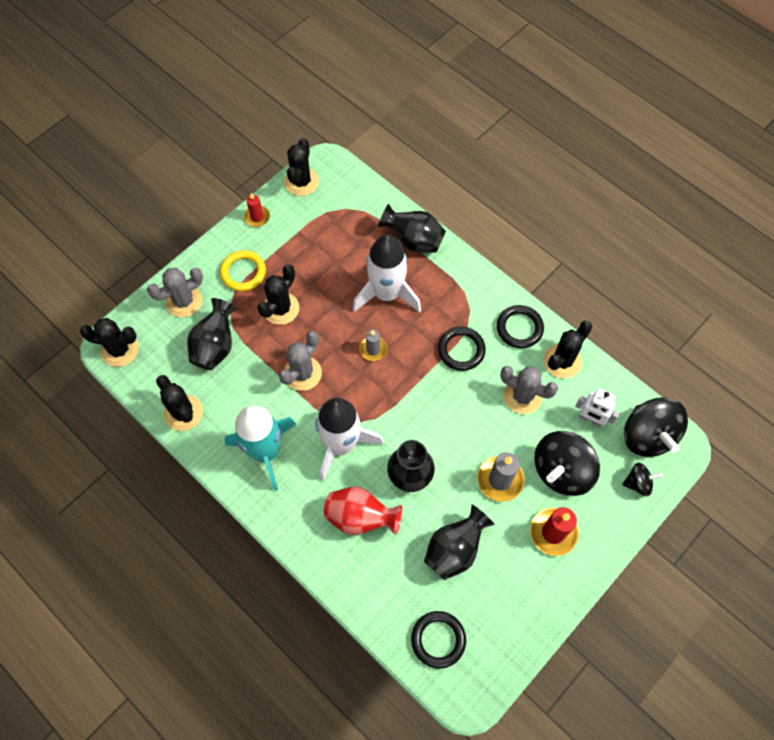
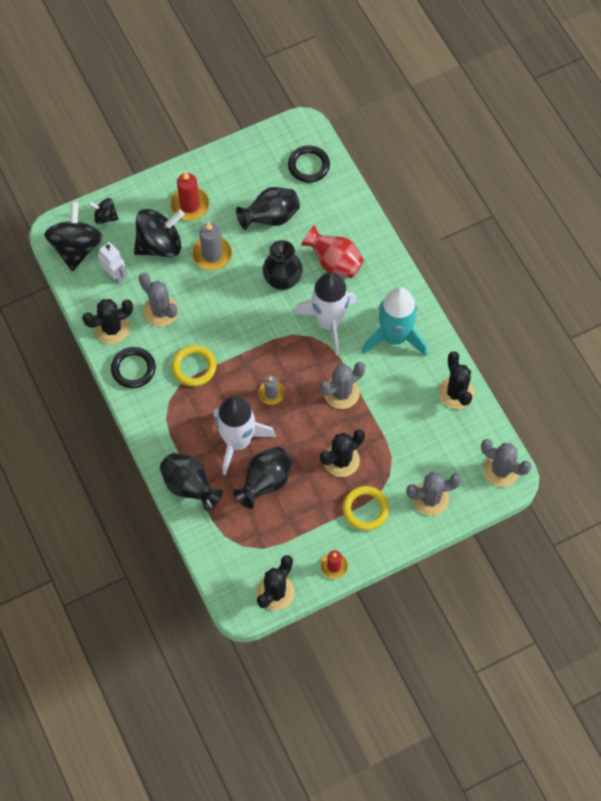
camera: 160 degrees left, 0 degrees up
(119, 350) = (501, 470): black cactus -> grey cactus
(215, 346) = (412, 444): black vase -> black vase (265, 482)
(461, 350) = (194, 367): black ring -> yellow ring

